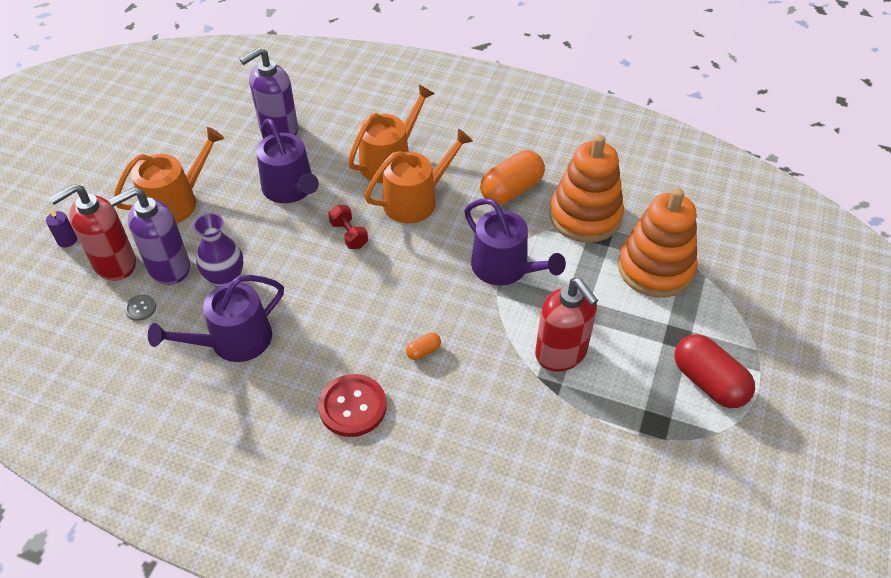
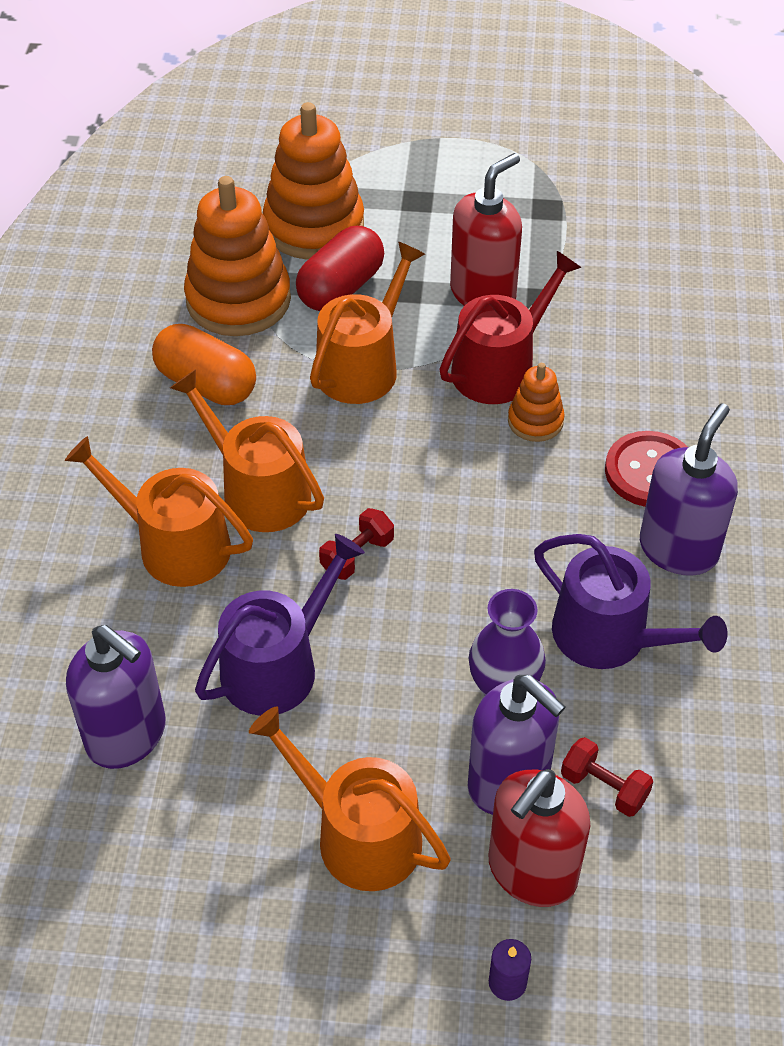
camera: 105 degrees left, 0 degrees up
(114, 264) = (531, 871): red soap dispenser -> red soap dispenser turned 90 degrees clockwise
(140, 308) = (604, 787): grey button -> red dumbbell
(280, 401) = (678, 549): none -> purple soap dispenser
(423, 351) = (535, 421): orange capsule -> orange stacking toy
(481, 344) = (500, 367): none -> red watering can
(505, 268) = (362, 366): purple watering can -> orange watering can
(708, 382) = (472, 173): red capsule -> red capsule (341, 288)

